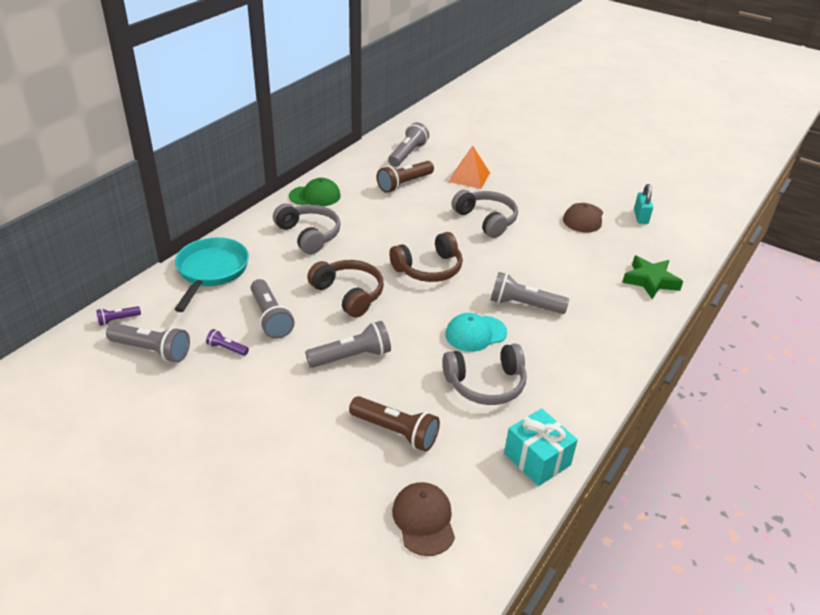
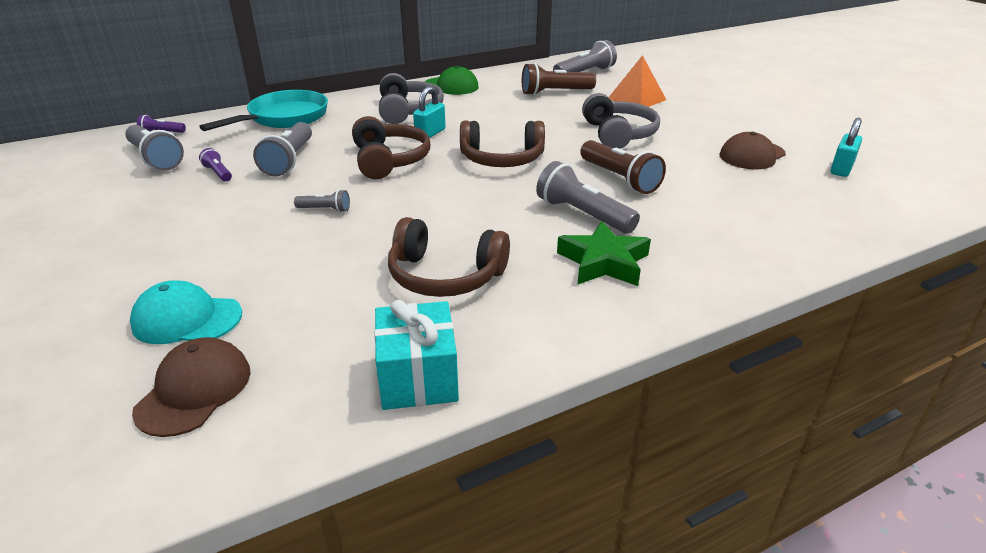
camera: 30 degrees right, 5 degrees down
(351, 256) = (430, 133): none -> turquoise padlock
(352, 356) = (325, 209): grey flashlight -> grey flashlight, size x0.51
(396, 431) = (282, 288): brown flashlight -> brown flashlight (619, 179)
(475, 333) = (489, 225): turquoise cap -> turquoise cap (187, 319)
(486, 384) = (445, 276): grey headphones -> brown headphones
(650, 281) = (797, 232): green star -> green star (604, 262)

